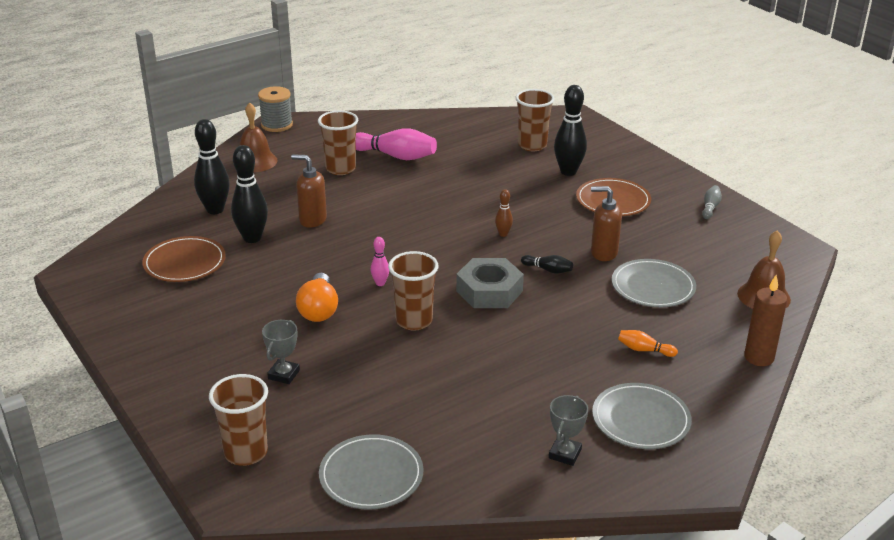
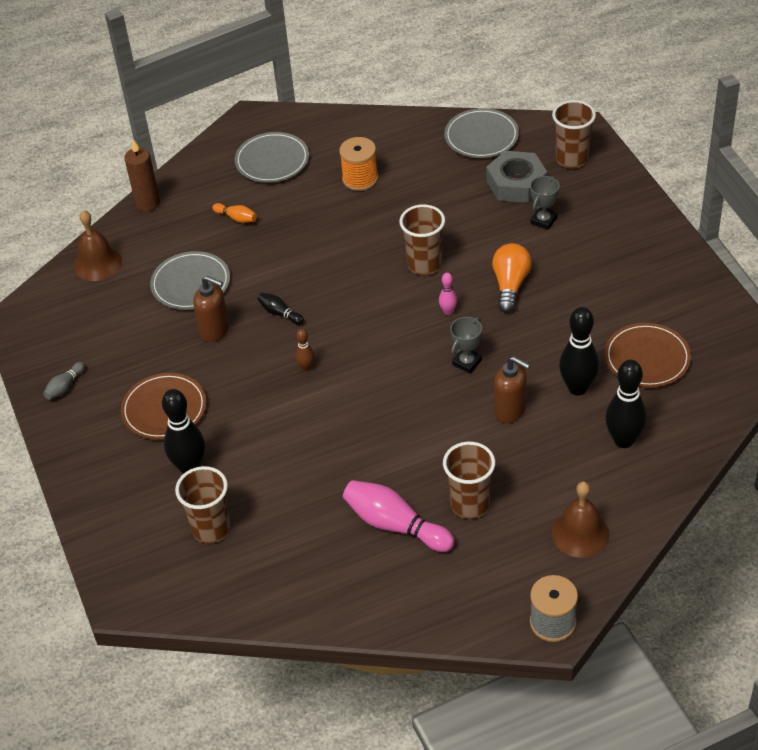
camera: 165 degrees left, 15 degrees up
(489, 291) = (345, 292): grey nut -> grey nut (516, 183)
(517, 405) = (360, 179): none -> orange spool
(565, 454) = (339, 140): grey trophy -> grey trophy (467, 362)

